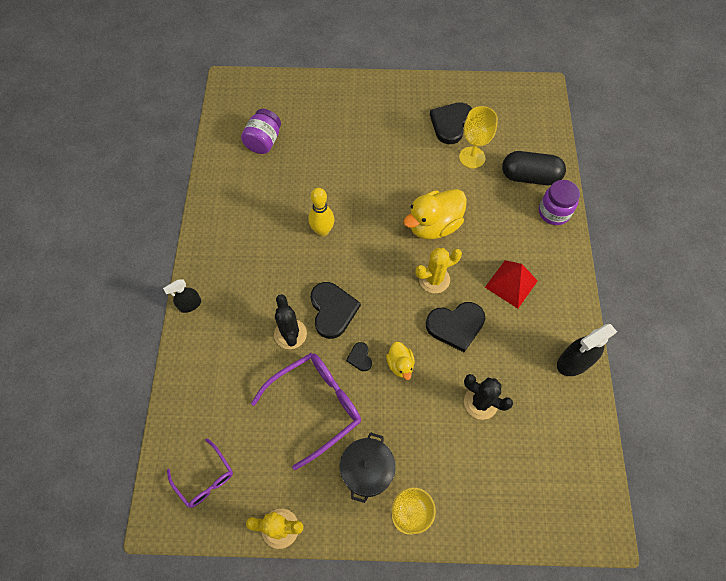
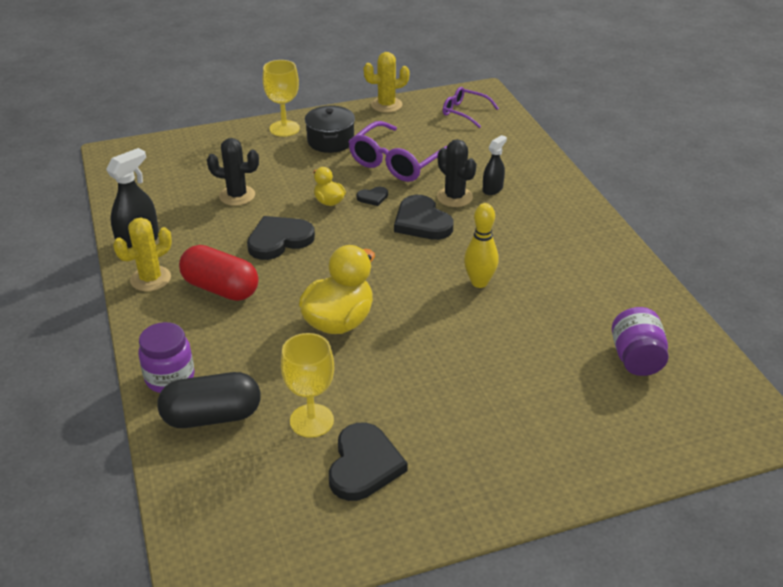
camera: 160 degrees right, 25 degrees down
(190, 305) = (574, 193): black spray bottle -> black spray bottle (492, 189)
(360, 357) = (373, 197): black heart -> black heart turned 105 degrees clockwise
(434, 279) = (318, 271): yellow cactus -> yellow cactus (150, 279)
(511, 284) = (221, 288): red pyramid -> red capsule

